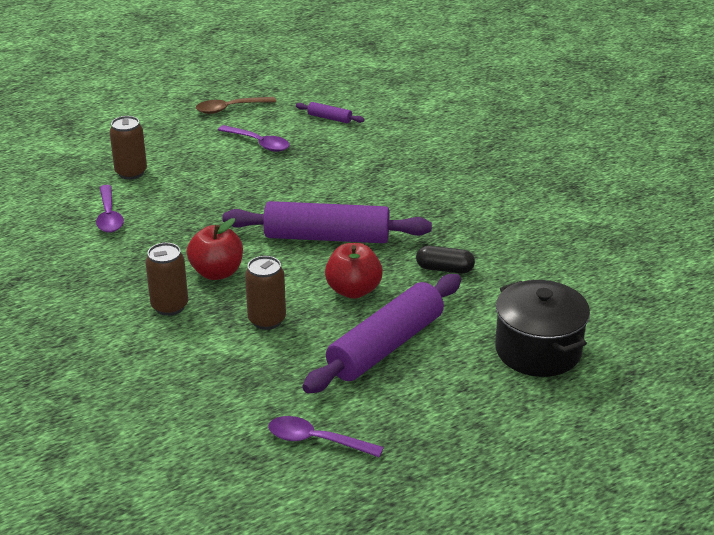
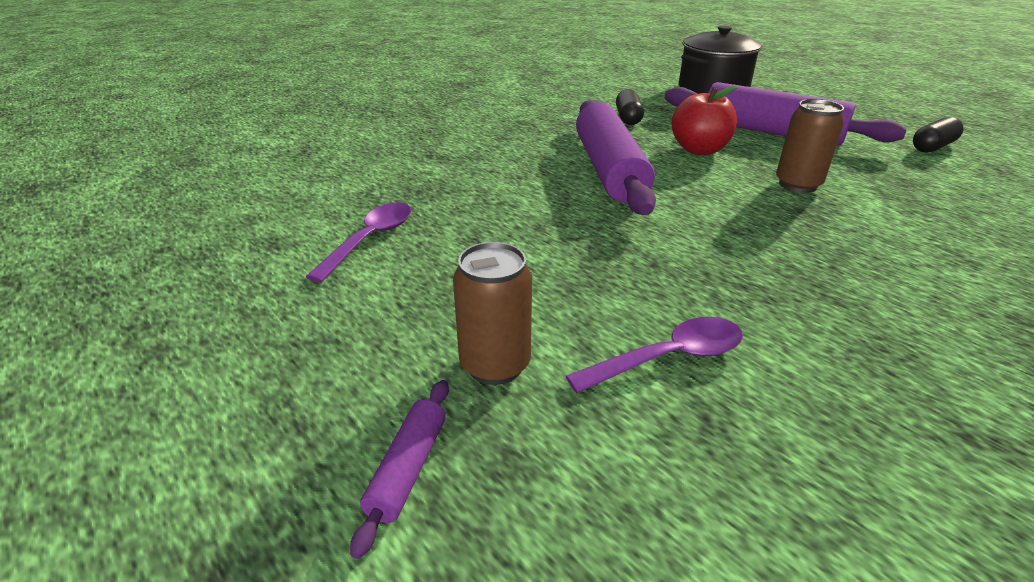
camera: 100 degrees left, 0 degrees up
(169, 306) = (846, 247): brown can -> none
(217, 272) = (740, 225): red apple -> none
(230, 109) = (227, 285): brown spoon -> none
(316, 441) = (932, 147): purple spoon -> black capsule
(329, 118) = (293, 194): purple rolling pin -> purple rolling pin (408, 469)

